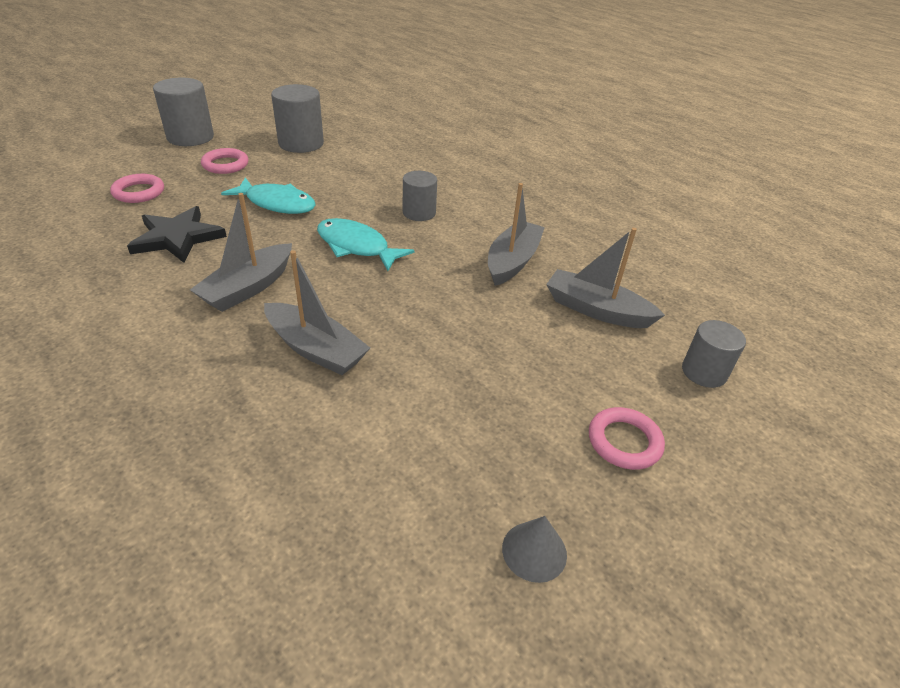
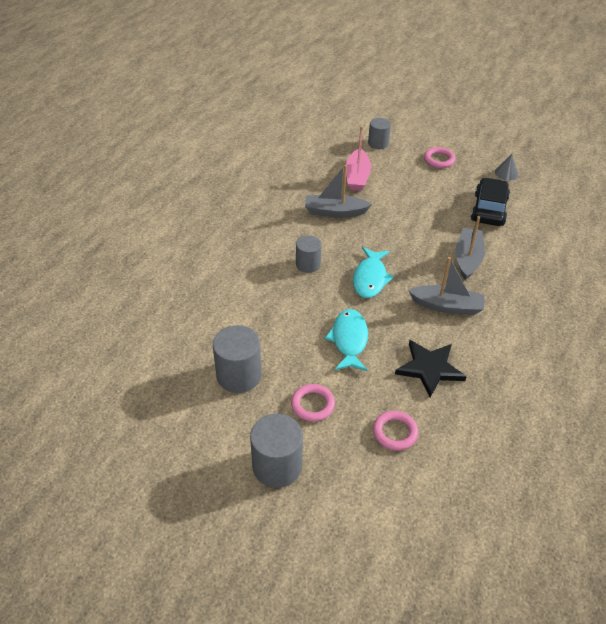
camera: 110 degrees left, 5 degrees up
(419, 443) = (489, 209): none -> black car
(596, 310) = (357, 177): grey boat -> pink boat

